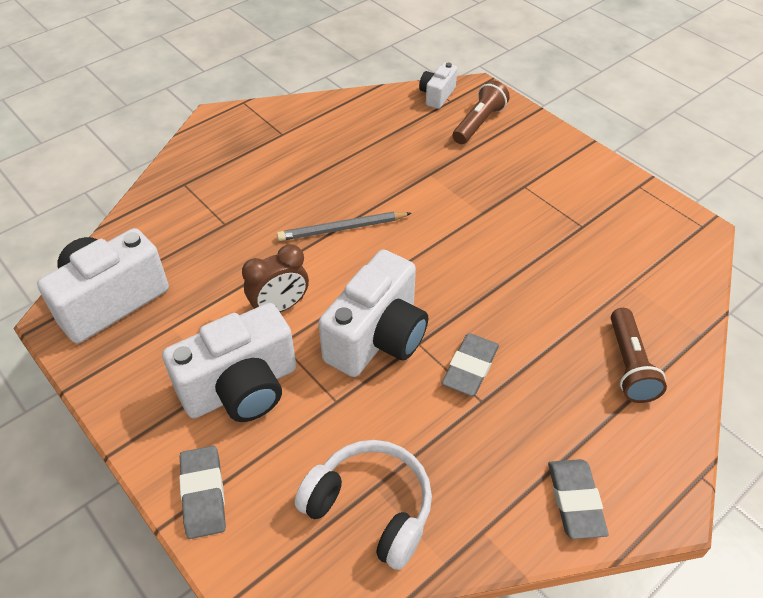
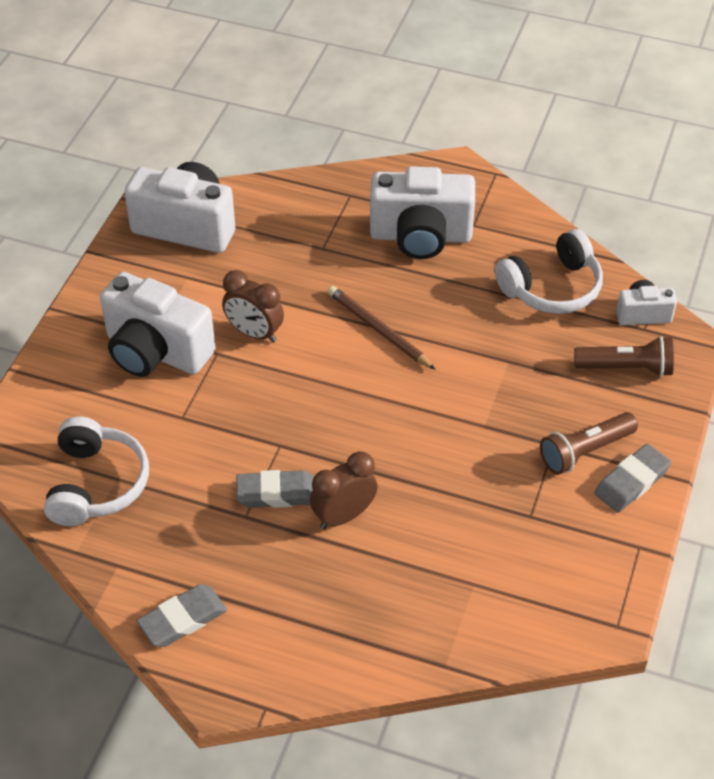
camera: 60 degrees right, 0 degrees up
(203, 494) = (50, 378): grey eraser -> grey eraser (631, 481)
(342, 229) = (378, 330): grey pencil -> brown pencil
(377, 338) = (266, 414): white camera -> white camera (420, 236)
(378, 124) = (552, 287): none -> white headphones
(521, 333) = (344, 516): none -> brown clock
(629, 365) = (361, 614): brown flashlight -> brown flashlight (585, 451)

